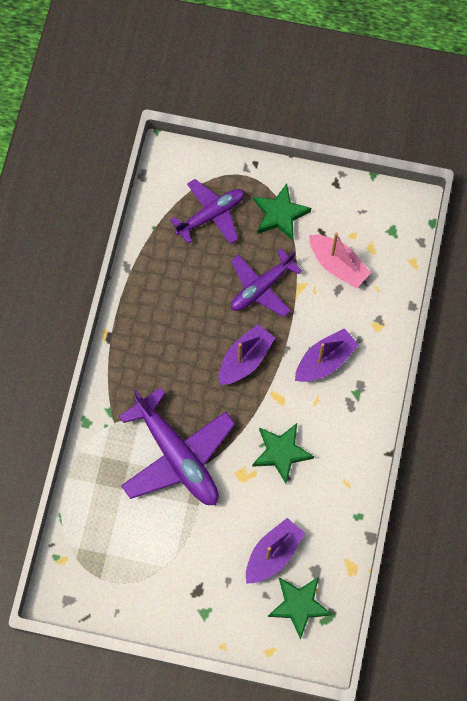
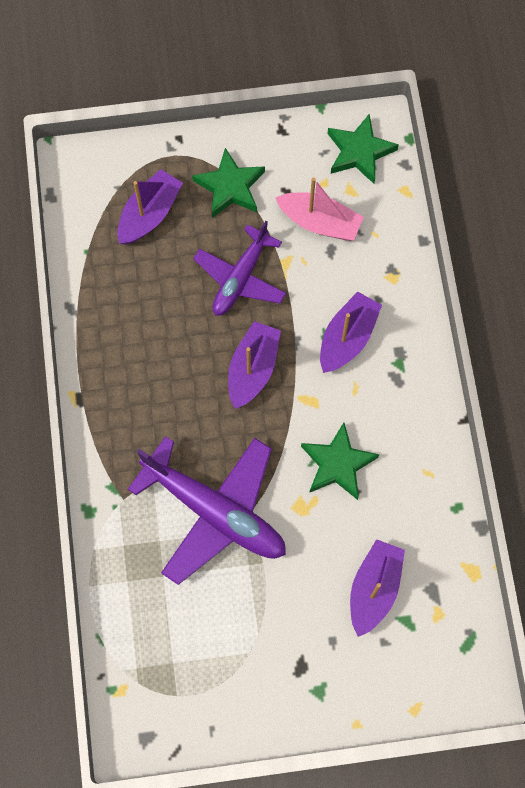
camera: 20 degrees left, 0 degrees up
(211, 215) = (149, 214): purple plane -> purple boat
(299, 605) = (428, 639): green star -> green star (359, 152)

